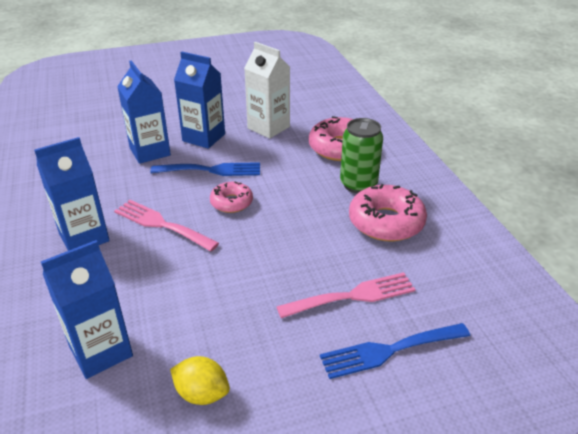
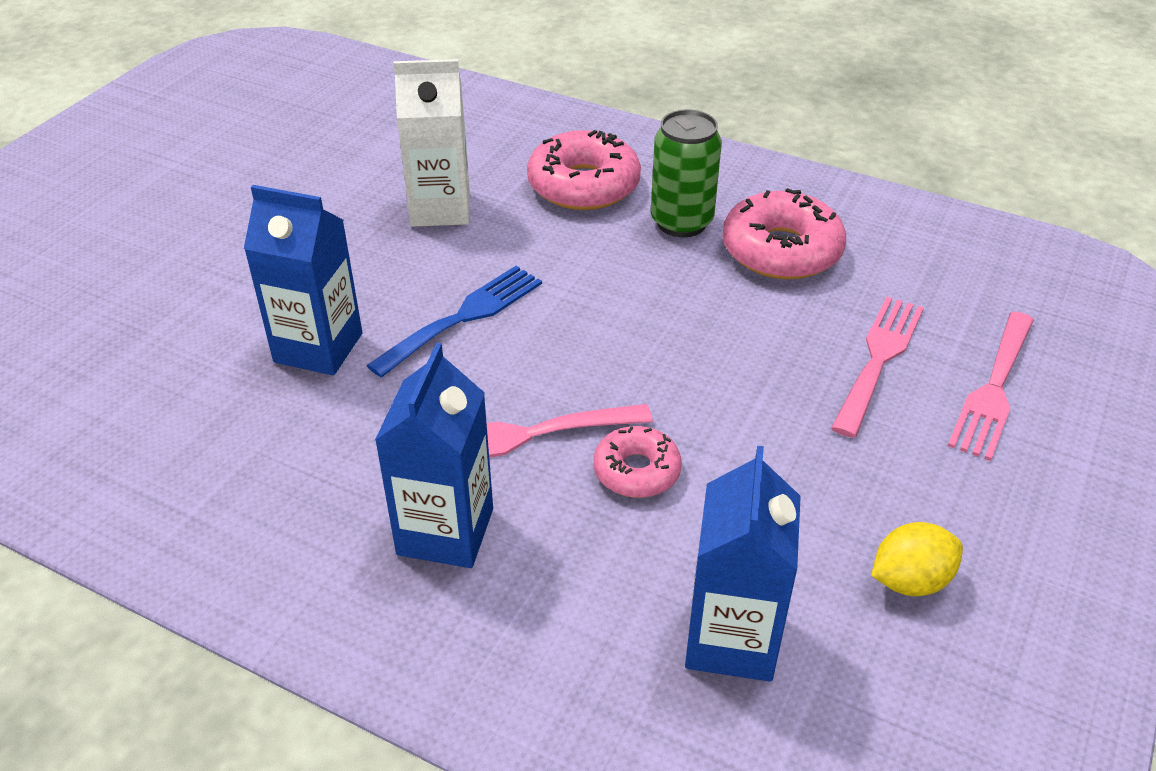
camera: 45 degrees left, 5 degrees up
(204, 137) = (367, 277): blue carton -> none
(231, 202) = (568, 343): pink donut -> pink donut (636, 471)
(389, 350) = (993, 389): blue fork -> pink fork

